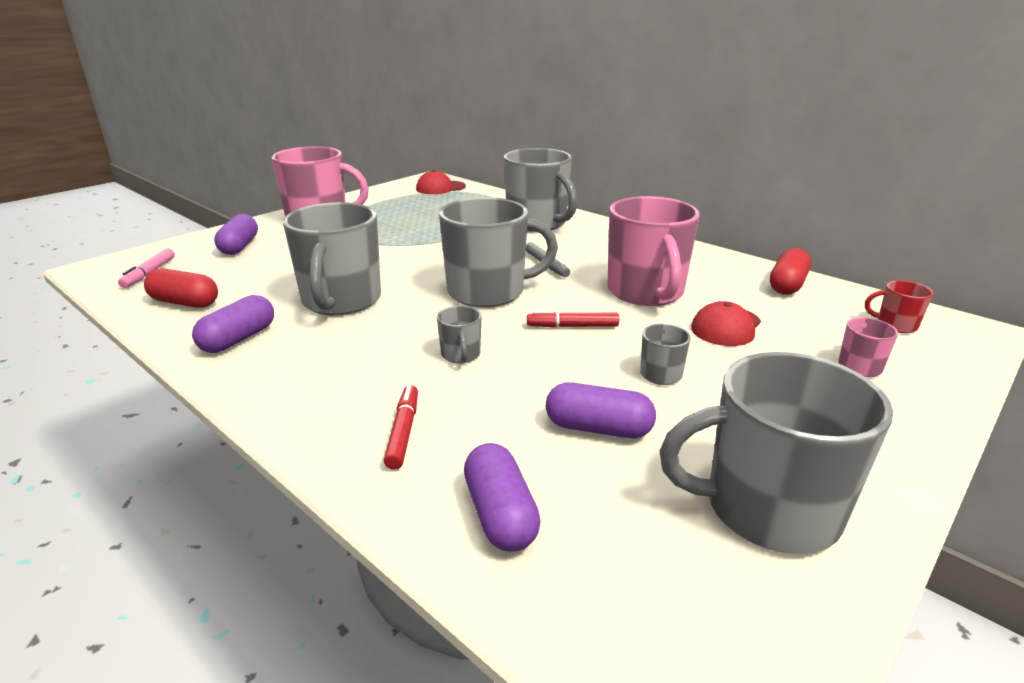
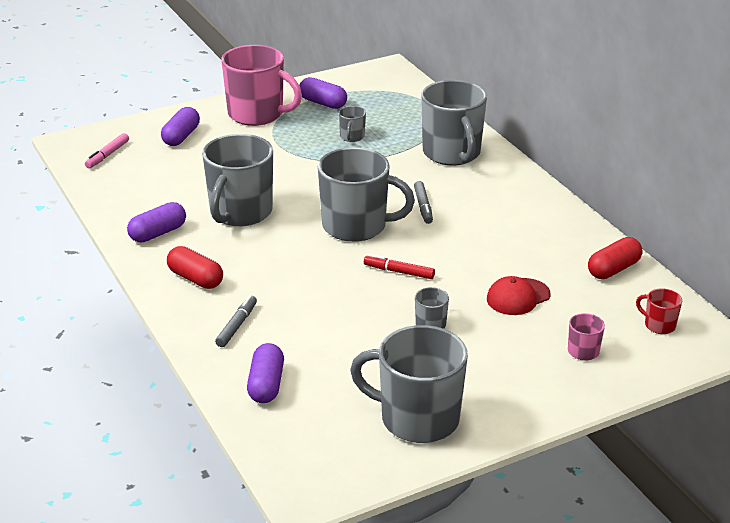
camera: 20 degrees right, 5 degrees up
(185, 303) = (128, 191): red capsule -> red capsule (195, 278)
(403, 432) = (237, 326): red marker -> grey marker
(440, 188) = (390, 85): red cap -> none
(461, 355) = (302, 279): grey mug -> grey mug (352, 137)
(598, 428) = (357, 351): purple capsule -> purple capsule (323, 103)
(646, 292) = (483, 252): pink mug -> none

